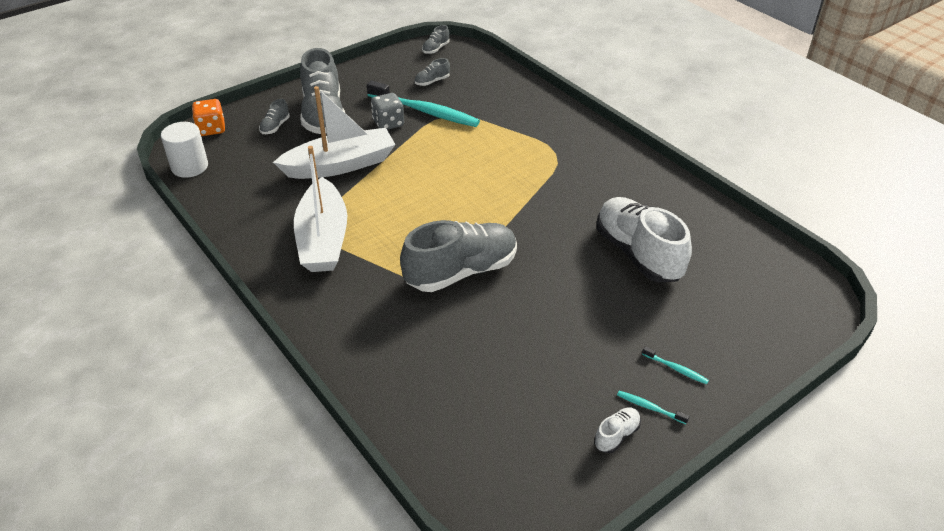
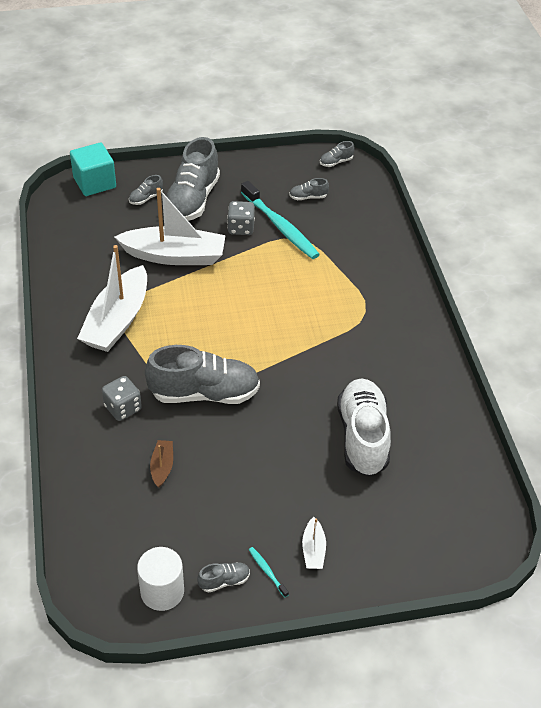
camera: 25 degrees right, 5 degrees up
(189, 167) = (57, 214): white cylinder -> white cylinder (162, 591)
(211, 129) = (94, 183): orange dice -> turquoise cube
(388, 315) = (123, 408): none -> grey dice
(470, 354) = (162, 467): none -> brown boat
(616, 435) = (224, 581): white shoe -> grey shoe
(676, 369) = (313, 550): turquoise toothbrush -> white boat

